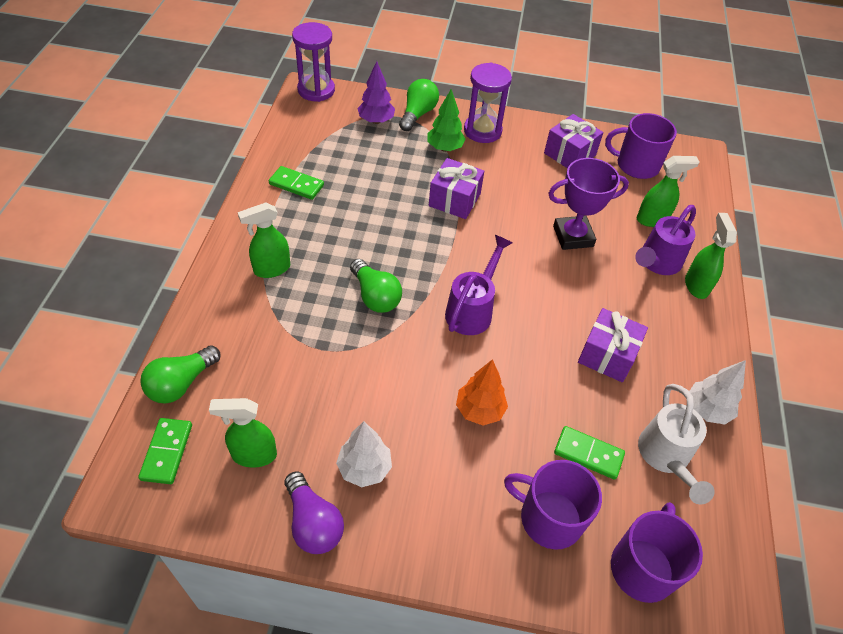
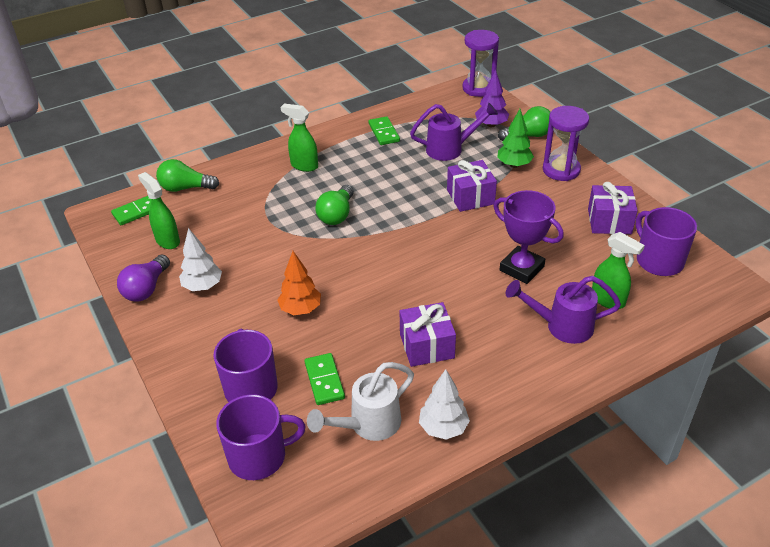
camera: 55 degrees right, 10 degrees down
(473, 309) = (382, 260): purple watering can -> purple watering can (451, 149)
(696, 285) = (570, 361): green spray bottle -> none

